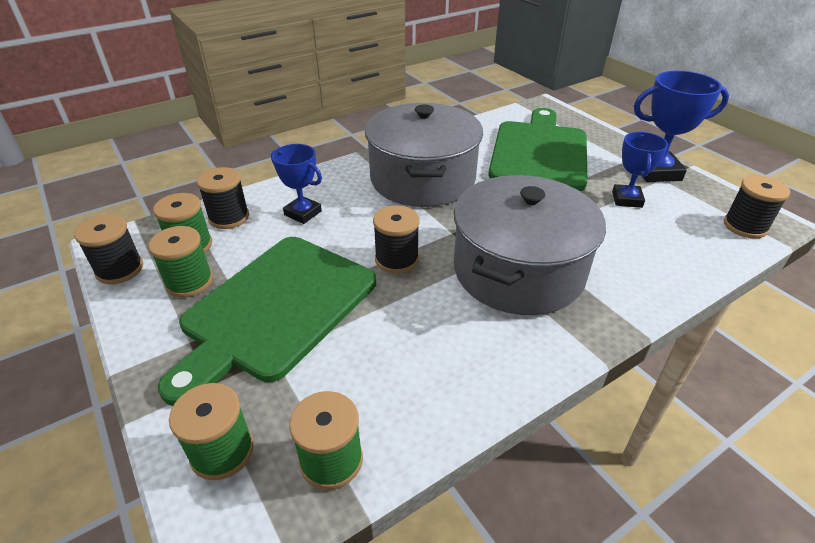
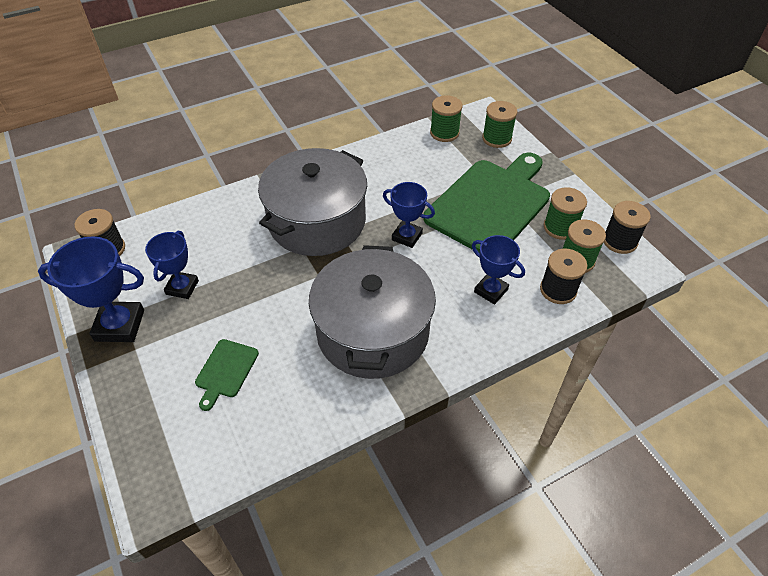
camera: 175 degrees left, 10 degrees up
(396, 259) = (407, 236): black spool -> blue trophy
(539, 152) = (225, 371): green cutting board -> green cutting board, size x0.42

